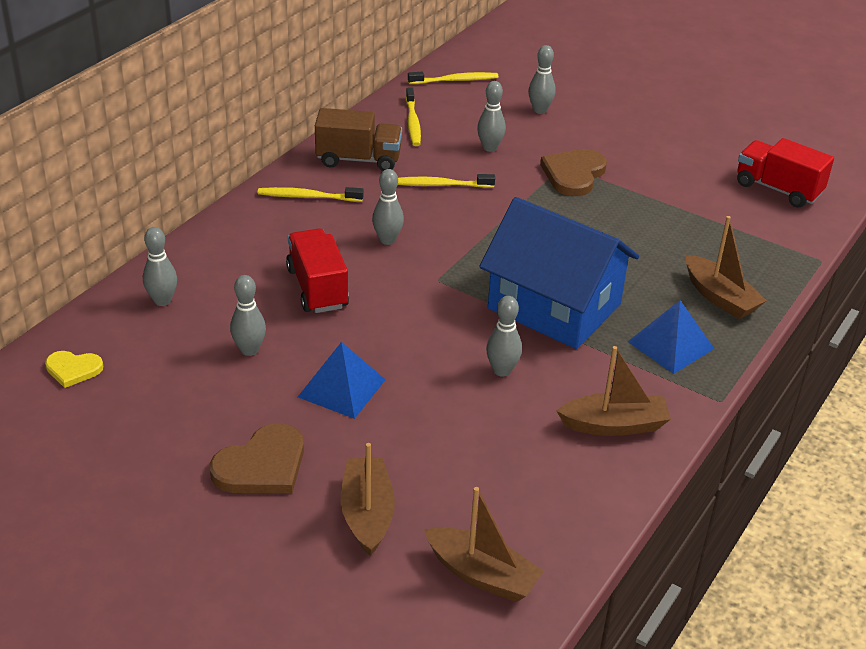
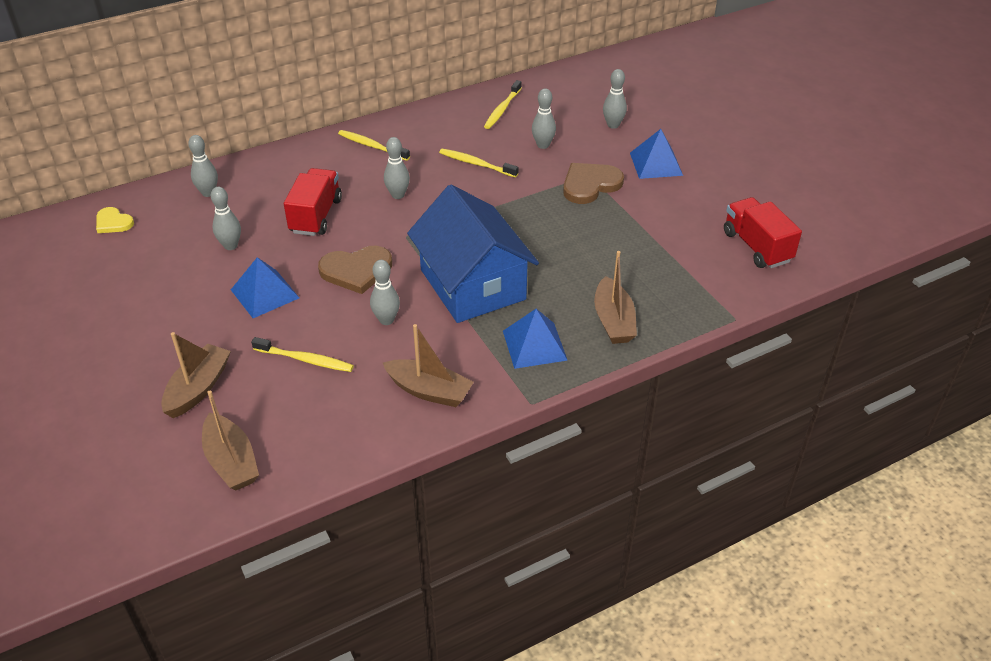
camera: 30 degrees right, 5 degrees up
(262, 465) = (164, 329): brown heart -> brown heart (356, 271)
(358, 159) = (434, 128): brown truck -> none
(455, 80) = (567, 84): yellow toothbrush -> yellow toothbrush (305, 359)
(616, 137) = (656, 164): none -> blue pyramid

